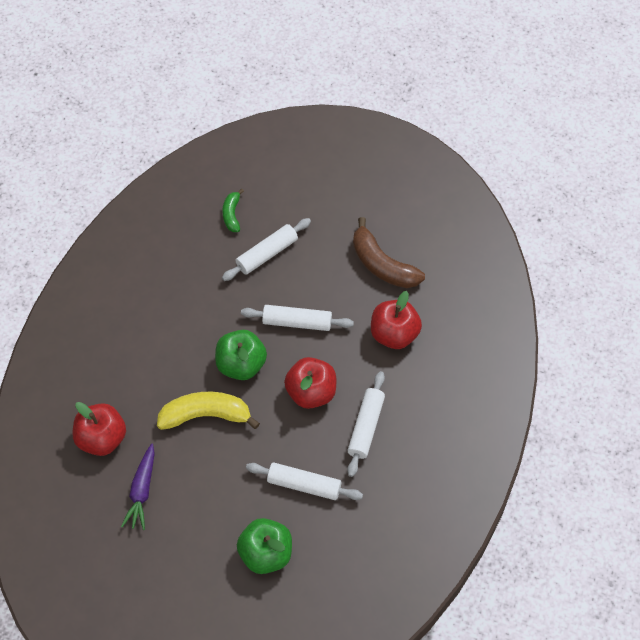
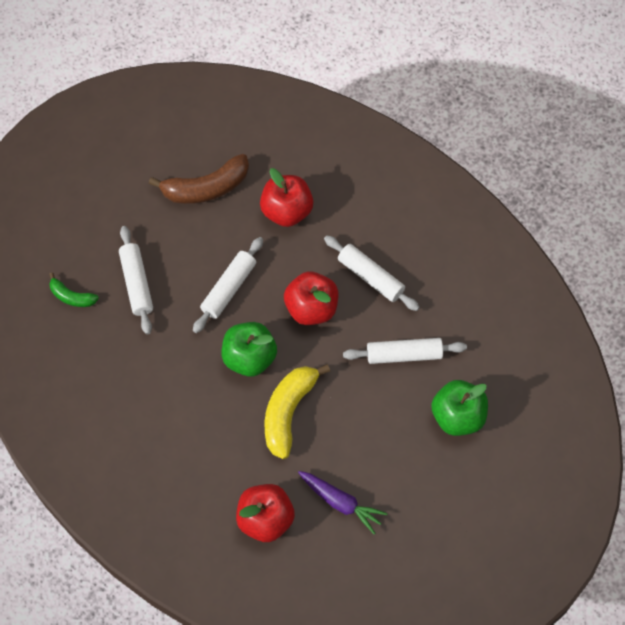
camera: 65 degrees left, 5 degrees up
(304, 485) = (404, 355): white rolling pin -> white rolling pin turned 45 degrees clockwise

